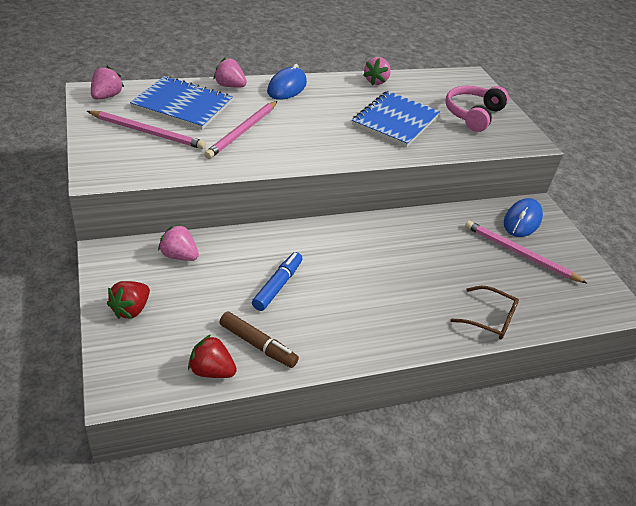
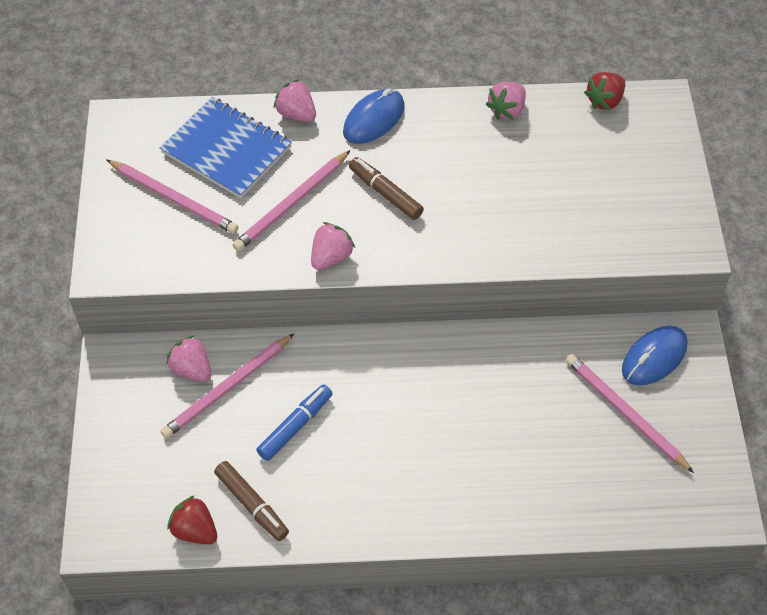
camera: 20 degrees right, 15 degrees up
(106, 96) = (135, 129): pink strawberry -> pink strawberry (331, 257)
(131, 309) = (125, 439): red strawberry -> red strawberry (605, 101)
(213, 265) = (228, 388): none -> pink pencil
(311, 123) = (385, 193): none -> brown marker
(395, 121) = (505, 194): blue notebook -> none
(473, 114) = (626, 186): pink headphones -> none
(489, 319) = (539, 507): brown glasses -> none

